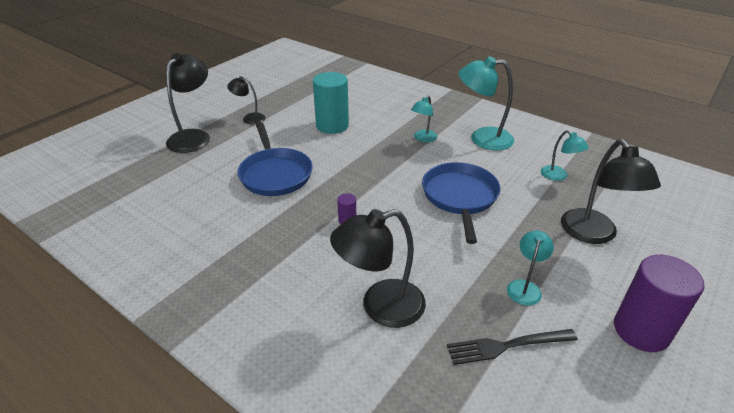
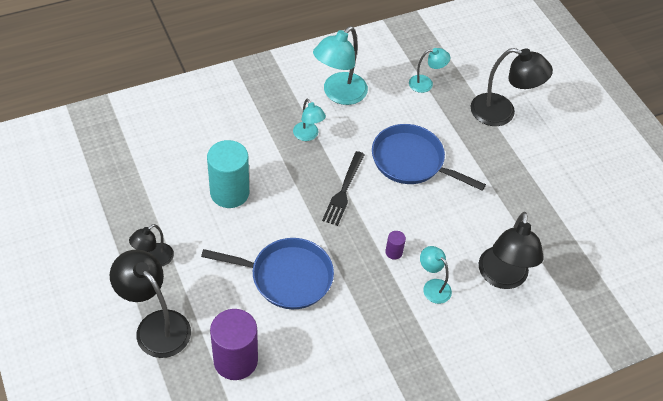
camera: 65 degrees left, 15 degrees up
(506, 346) = (570, 227): black fork -> black fork (343, 191)
(525, 287) = (528, 185): turquoise lamp -> turquoise lamp (433, 286)
(641, 330) = (592, 154): purple cylinder -> purple cylinder (235, 360)

